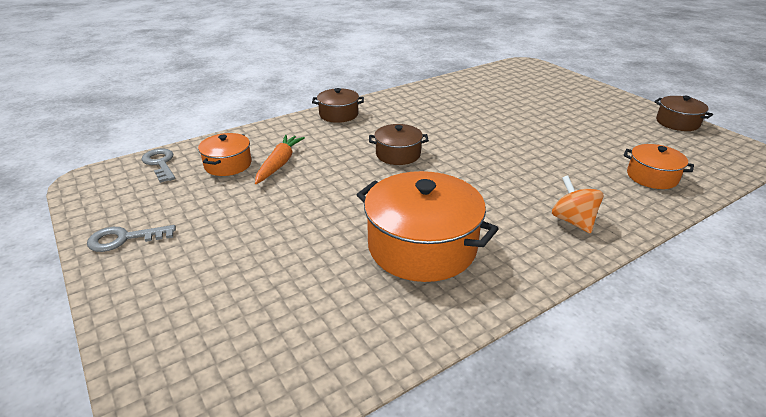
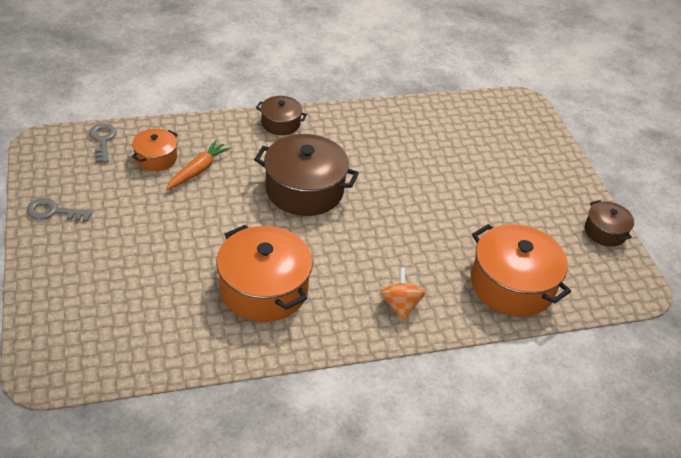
camera: 15 degrees right, 10 degrees up
(398, 154) = (304, 190): brown pot -> brown pot, size x1.86
(652, 177) = (512, 285): orange pot -> orange pot, size x1.86

